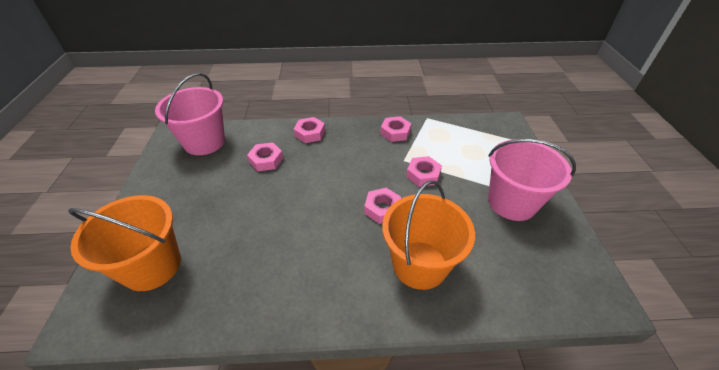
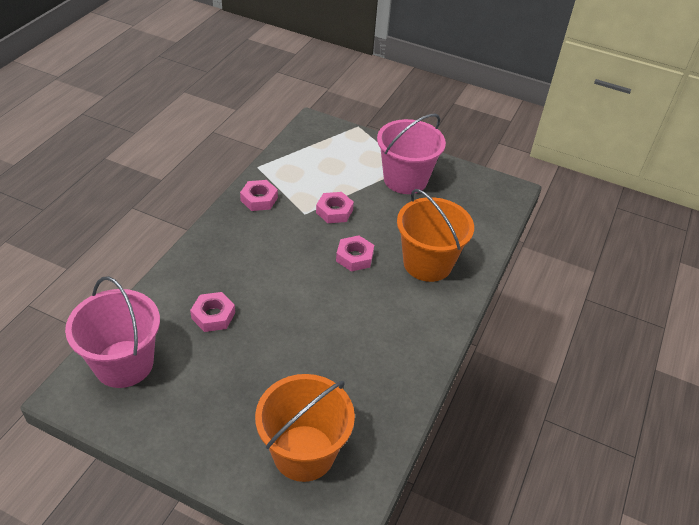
camera: 65 degrees left, 0 degrees up
(310, 133) = (198, 263): pink nut -> none

